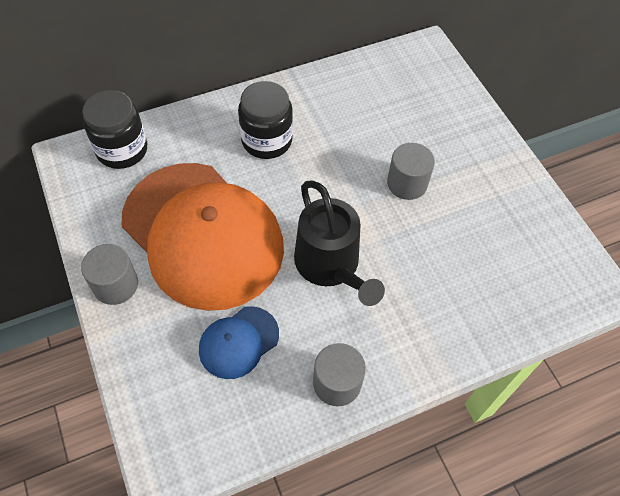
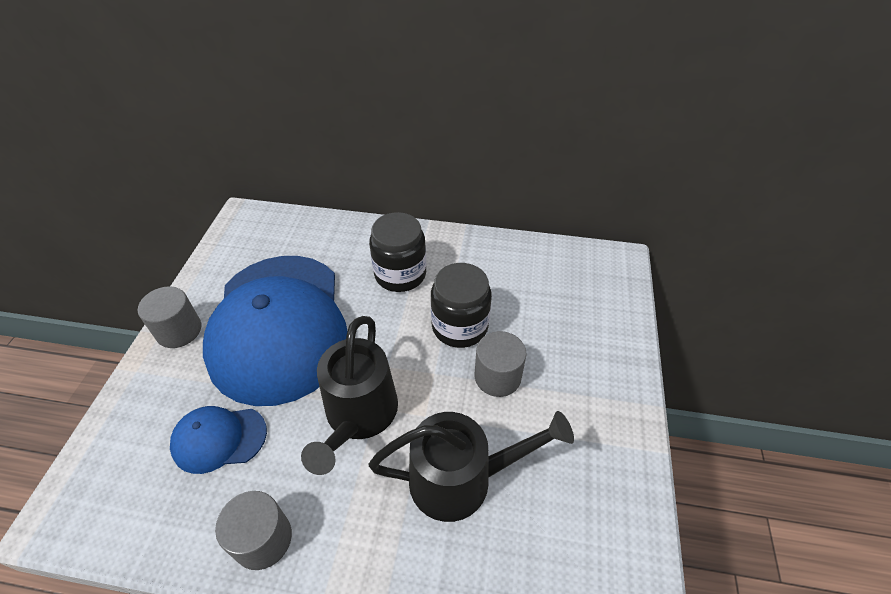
camera: 35 degrees right, 10 degrees down
(122, 150) = (283, 229): black jar -> black jar (459, 326)
(202, 234) = (279, 326): orange cap -> blue cap
(436, 266) = (461, 479): none -> black watering can

